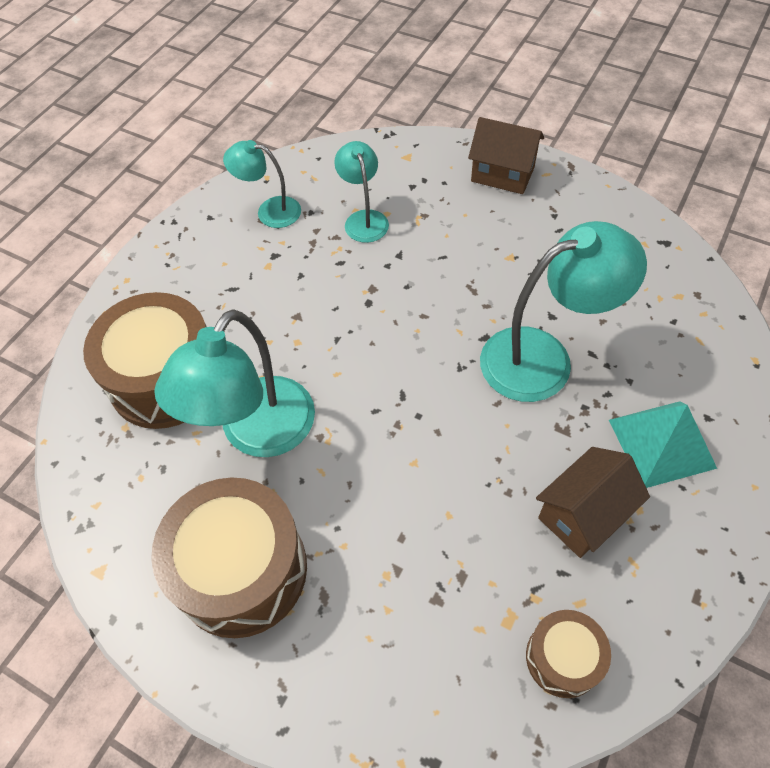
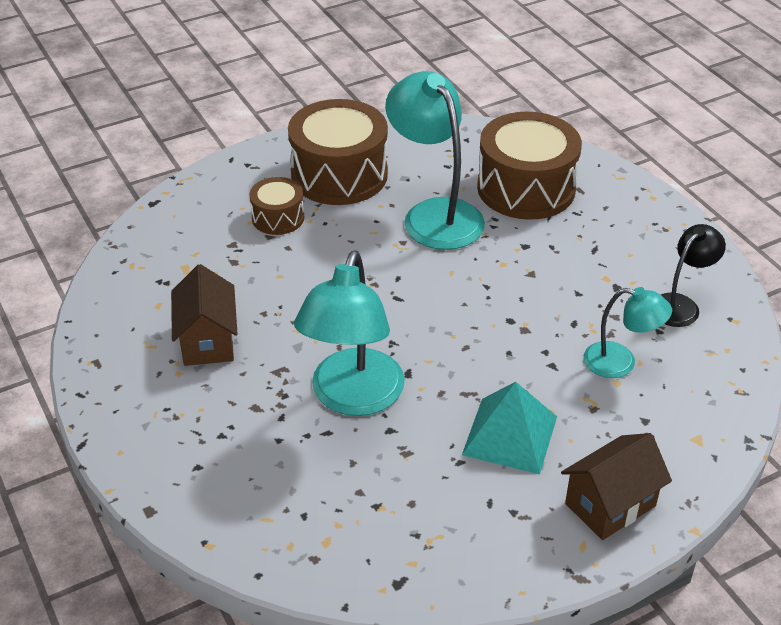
camera: 120 degrees right, 15 degrees down
(270, 211) = (680, 305): turquoise lamp -> black lamp
(563, 658) = (139, 279): brown drum -> brown drum (278, 218)
(661, 443) = (209, 420): turquoise pyramid -> turquoise pyramid (510, 435)

